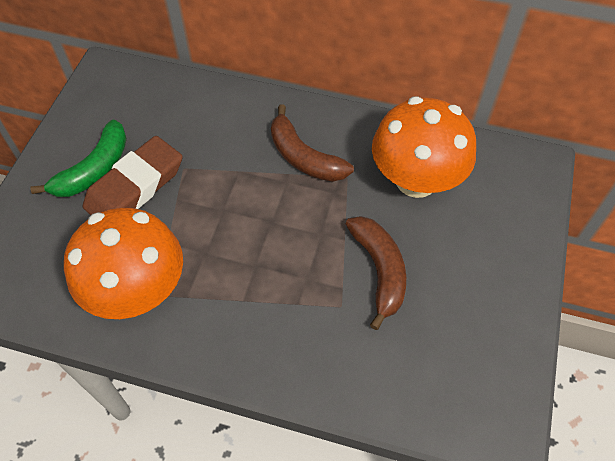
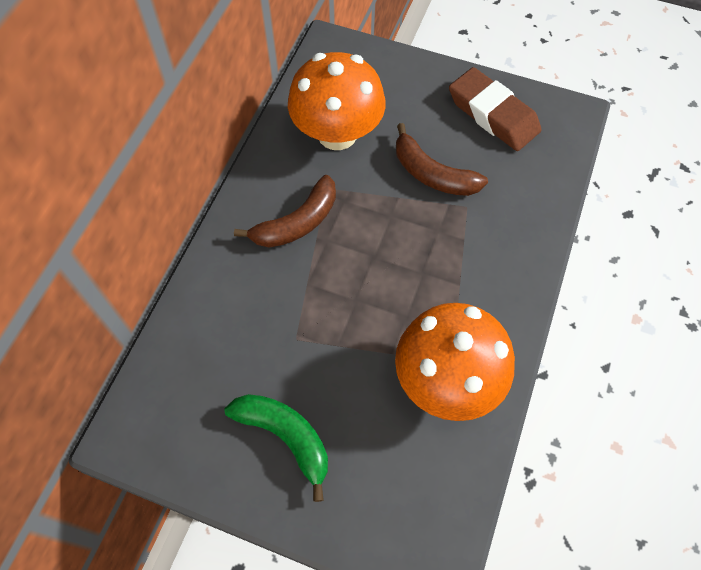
camera: 85 degrees left, 5 degrees up
(135, 187) = (316, 389): brown eraser -> brown eraser (493, 114)
(379, 270) = (432, 174): brown banana -> brown banana turned 135 degrees counterclockwise

